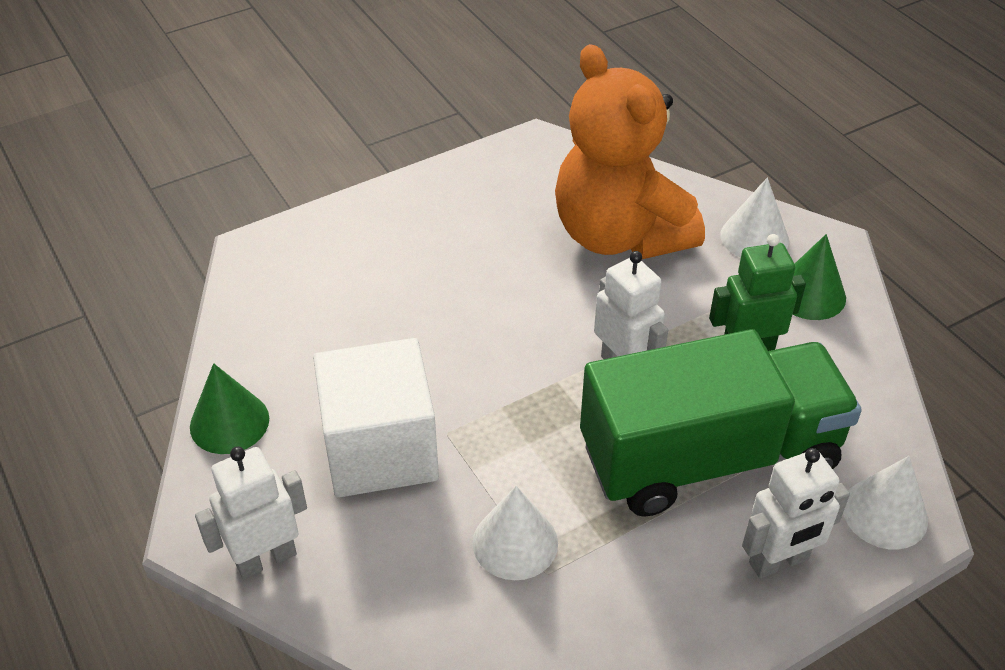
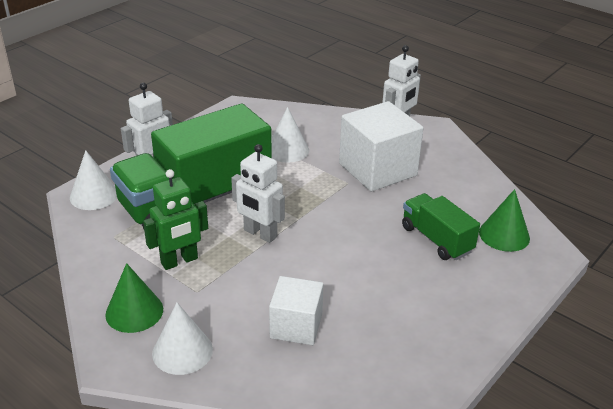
camera: 160 degrees right, 10 degrees down
(229, 422) = (465, 164): green cone -> green cone (504, 235)
(383, 300) = (436, 239): none -> green truck
(619, 235) = (296, 326): orange teddy bear -> white cube

